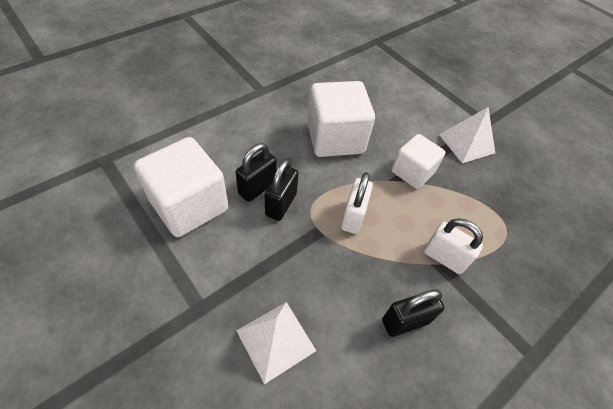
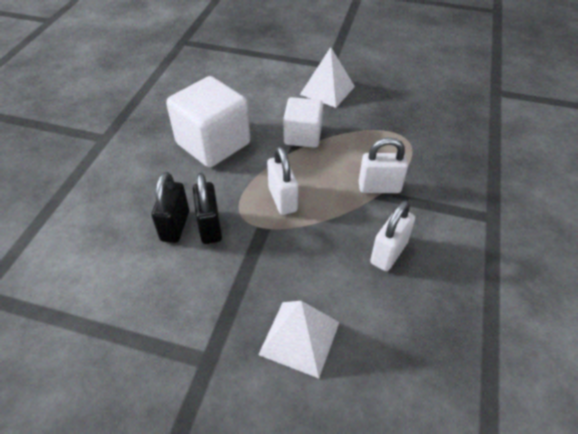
camera: 30 degrees left, 5 degrees down
(189, 205) = (118, 281): white cube -> none
(405, 321) = (388, 253): black padlock -> white padlock

